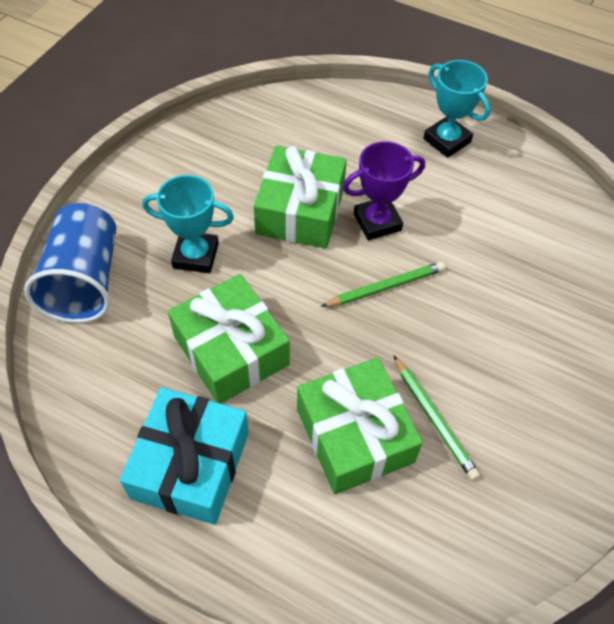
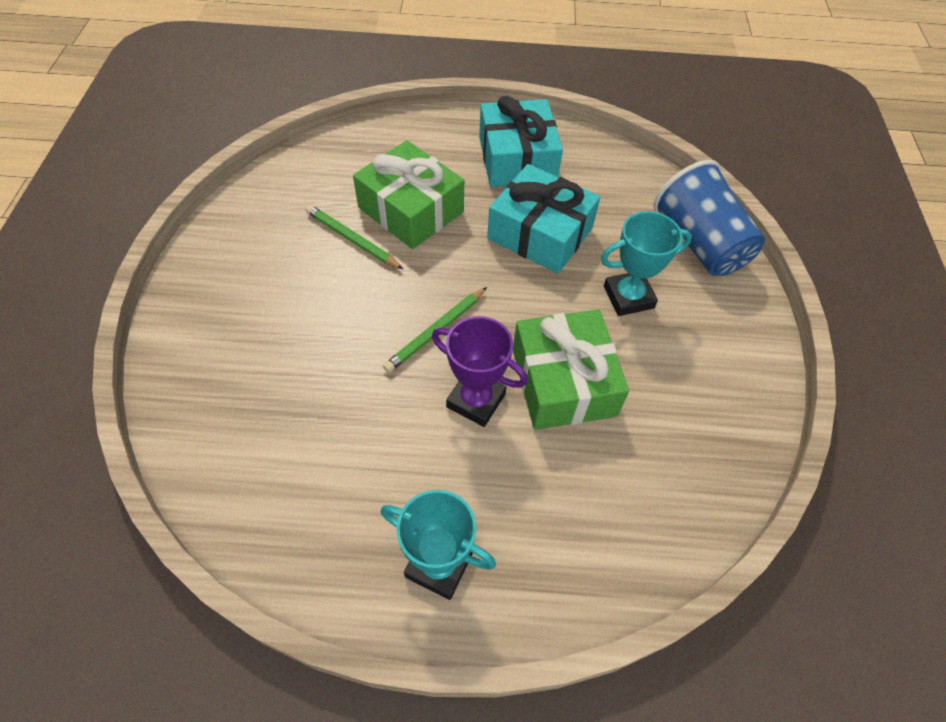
camera: 155 degrees right, 0 degrees up
(231, 350) = (540, 233): green gift -> turquoise gift
(377, 222) = (476, 400): purple trophy -> purple trophy turned 75 degrees clockwise

